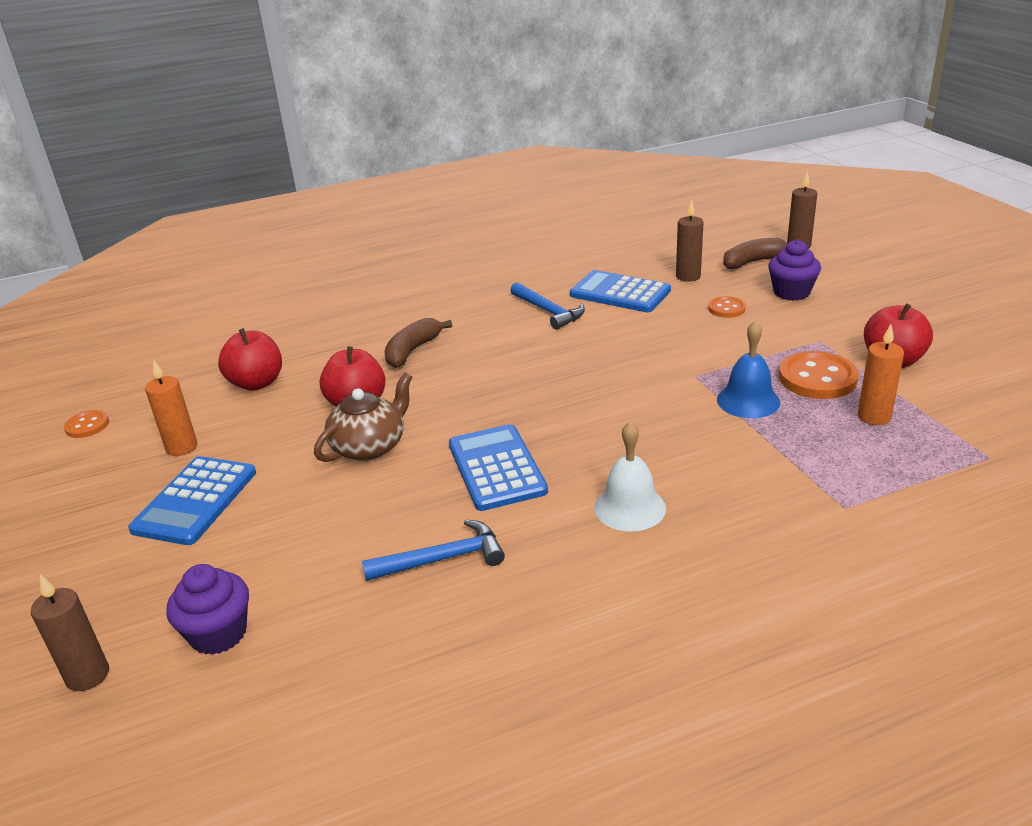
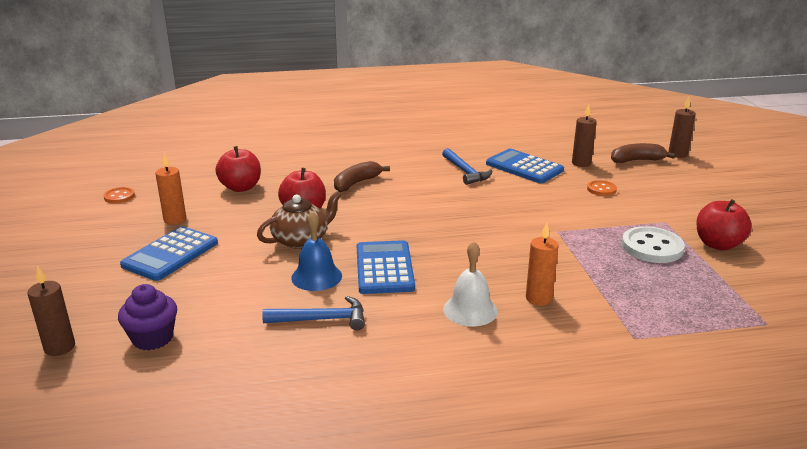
camera: 10 degrees right, 5 degrees down
(748, 401) = (591, 254): blue bell -> blue bell (316, 276)
(791, 292) = (657, 185): purple cupcake -> none
(817, 378) = (652, 247): orange button -> white button
(874, 417) = (685, 280): orange candle -> orange candle (538, 298)

